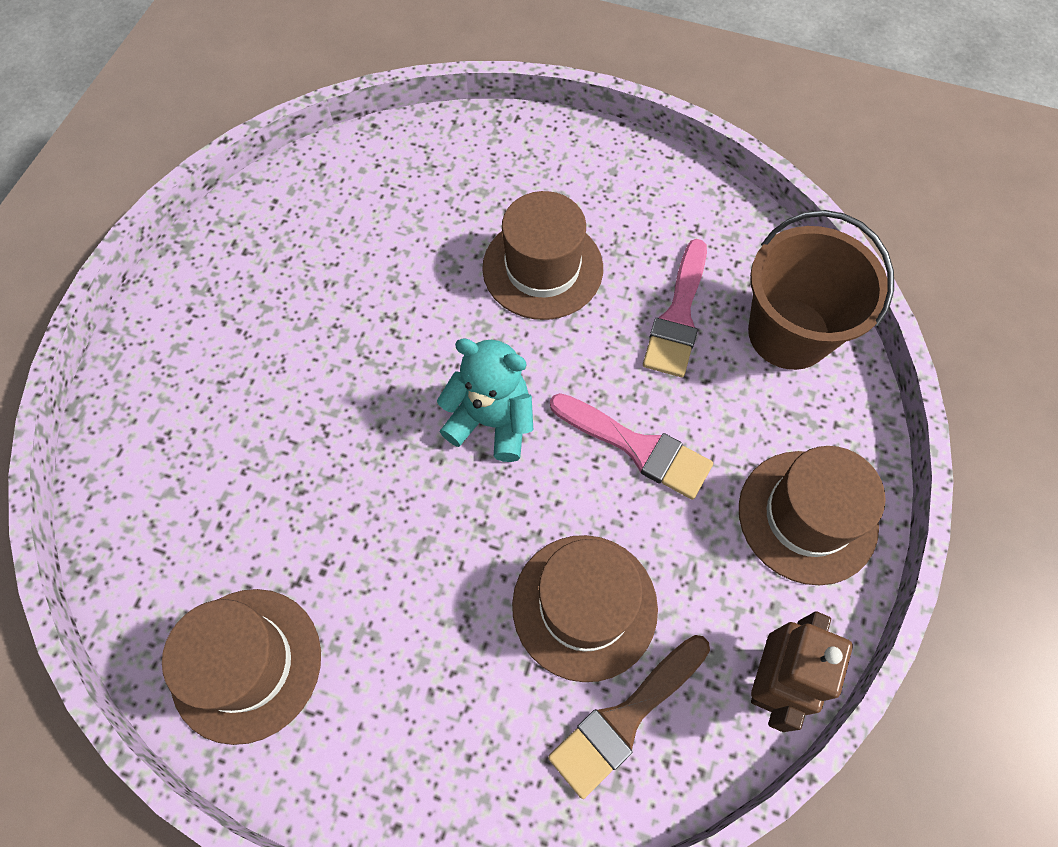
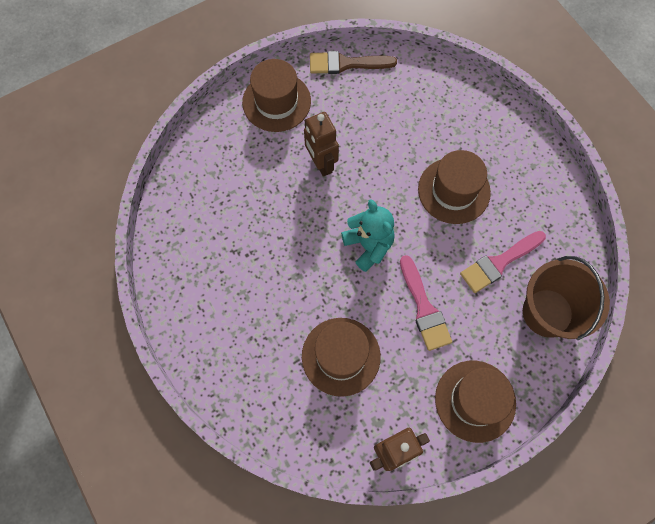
camera: 40 degrees right, 5 degrees up
(246, 664) = (190, 268): brown hat -> brown hat (276, 102)
(330, 360) = (321, 164): none -> brown robot
(625, 718) = (319, 414): brown brush -> brown brush (346, 64)

